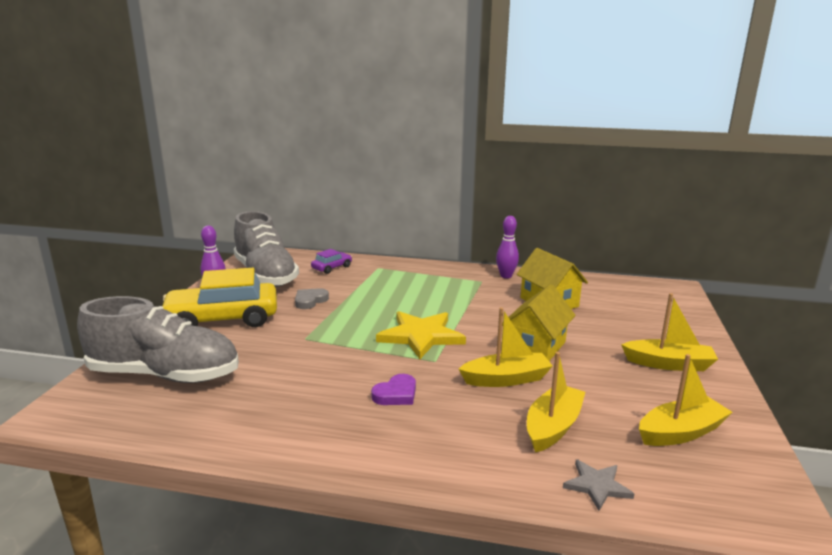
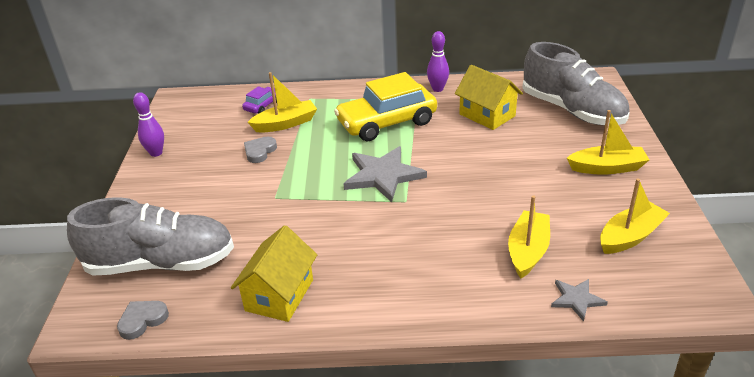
camera: 10 degrees left, 15 degrees up
(115, 421) = (142, 320): none -> grey heart
(222, 319) = (183, 189): yellow car -> yellow car (387, 122)
(265, 275) = (199, 127): grey shoe -> grey shoe (572, 111)
(396, 394) = (384, 243): purple heart -> none
(421, 336) = (383, 175): yellow star -> grey star
(506, 379) = (475, 209): yellow boat -> yellow boat (285, 124)
(536, 347) = (490, 169): yellow house -> yellow house (279, 295)

